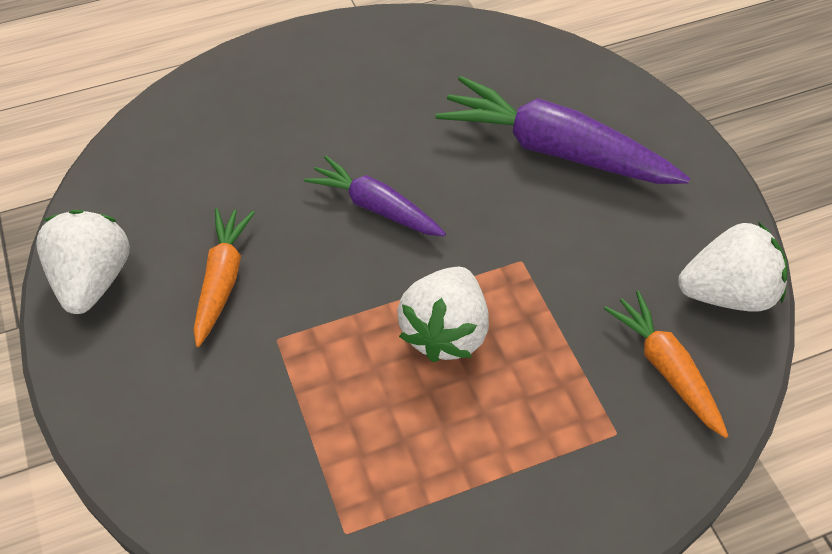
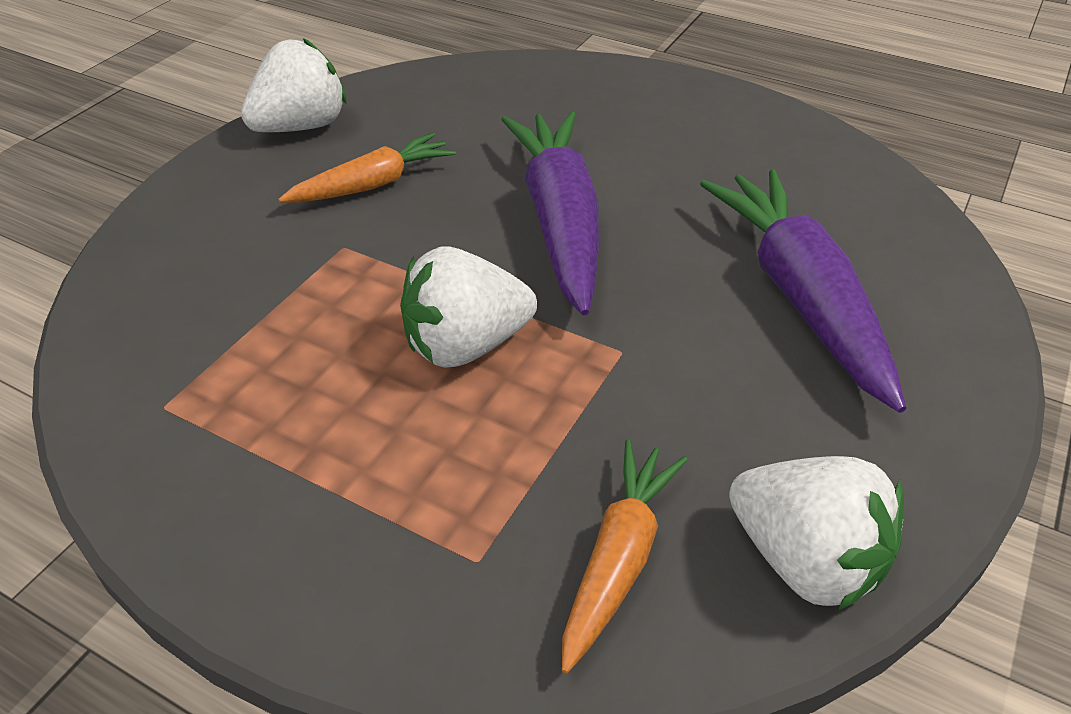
camera: 50 degrees right, 10 degrees down
(375, 207) = (559, 221): purple carrot -> purple carrot, size x1.69

